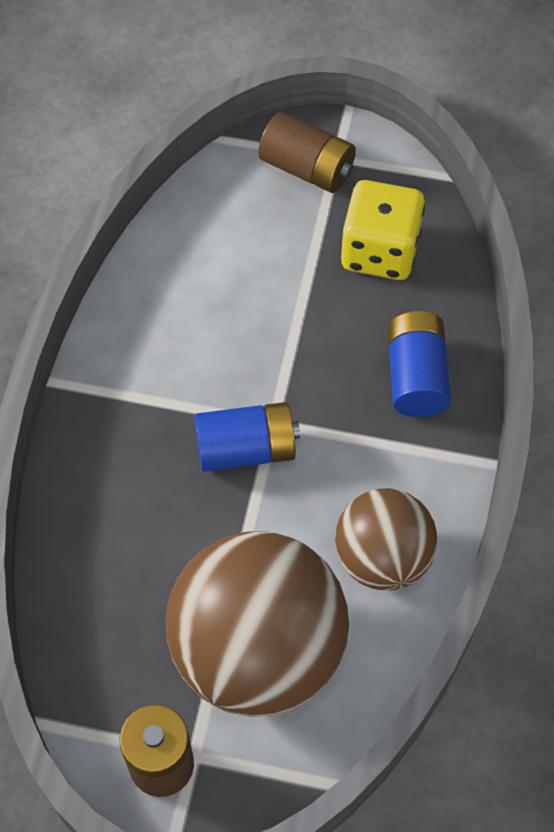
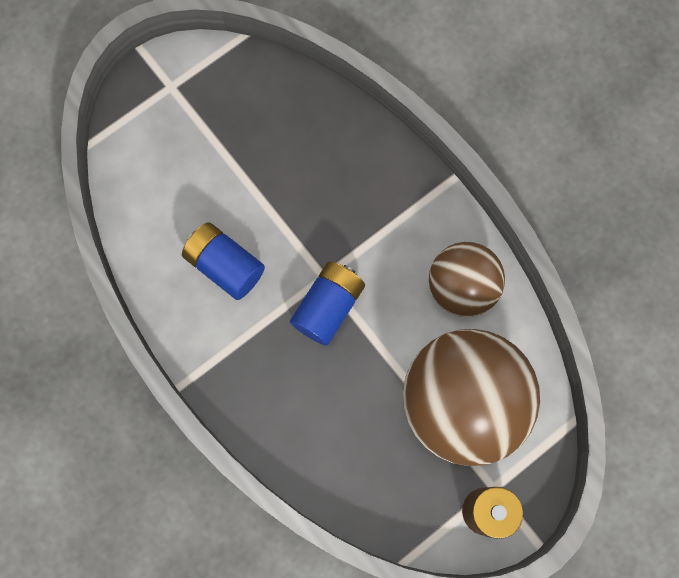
camera: 50 degrees left, 15 degrees up
(307, 169) = (162, 110): brown battery -> none
(379, 252) = (261, 119): yellow dice -> none
(416, 377) = (364, 171): blue battery -> blue battery (225, 266)

